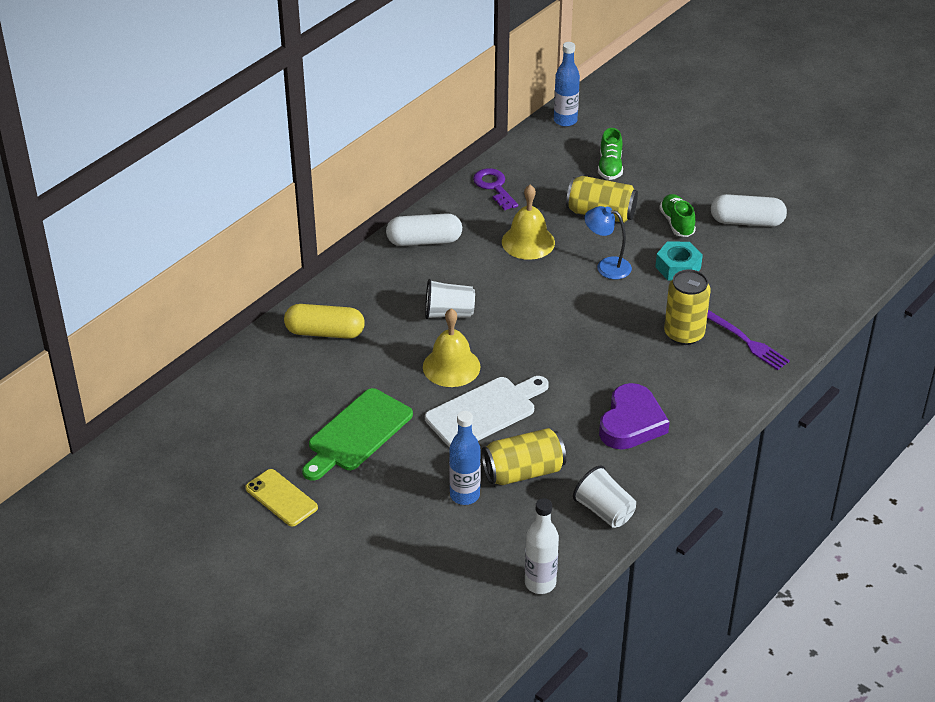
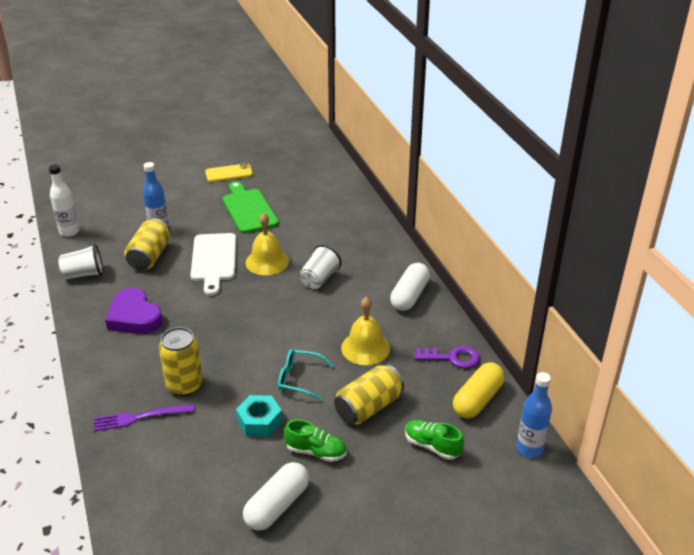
camera: 120 degrees right, 5 degrees down
(325, 332) = (348, 224): yellow capsule -> yellow capsule (477, 400)
(606, 266) = (299, 379): blue lamp -> turquoise glasses

